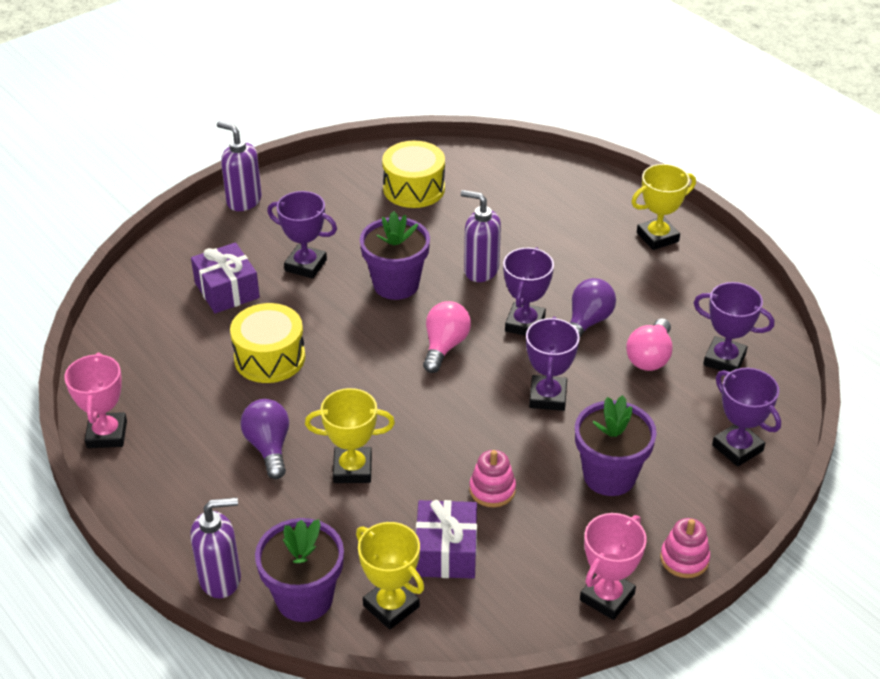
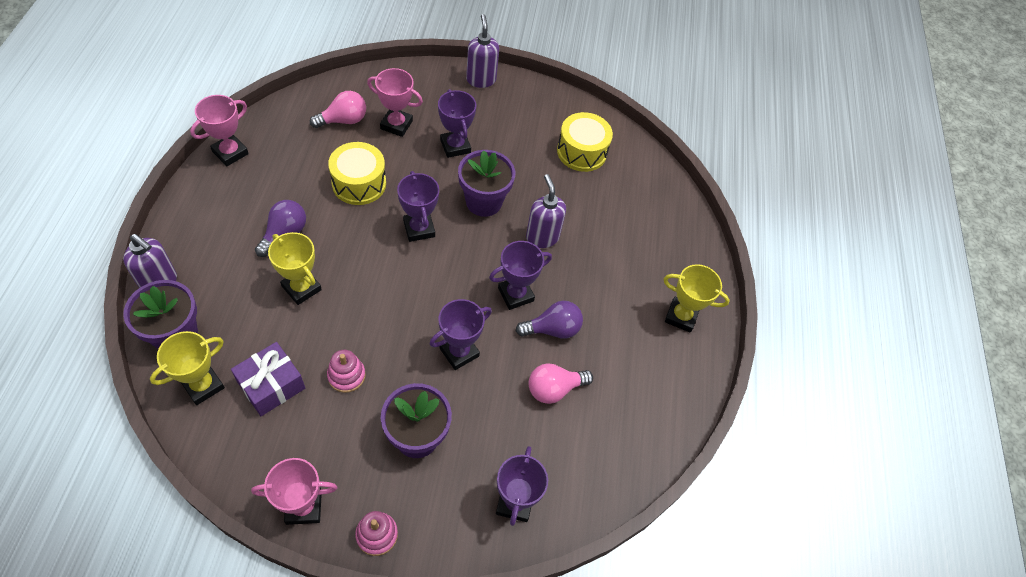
camera: 40 degrees right, 15 degrees up
(227, 290) = (396, 125): purple gift -> pink trophy
(391, 606) = (203, 385): yellow trophy -> yellow trophy turned 45 degrees clockwise
(445, 346) = (452, 264): pink light bulb -> pink light bulb (343, 120)
(724, 359) = (597, 438): purple trophy -> purple trophy (419, 229)

